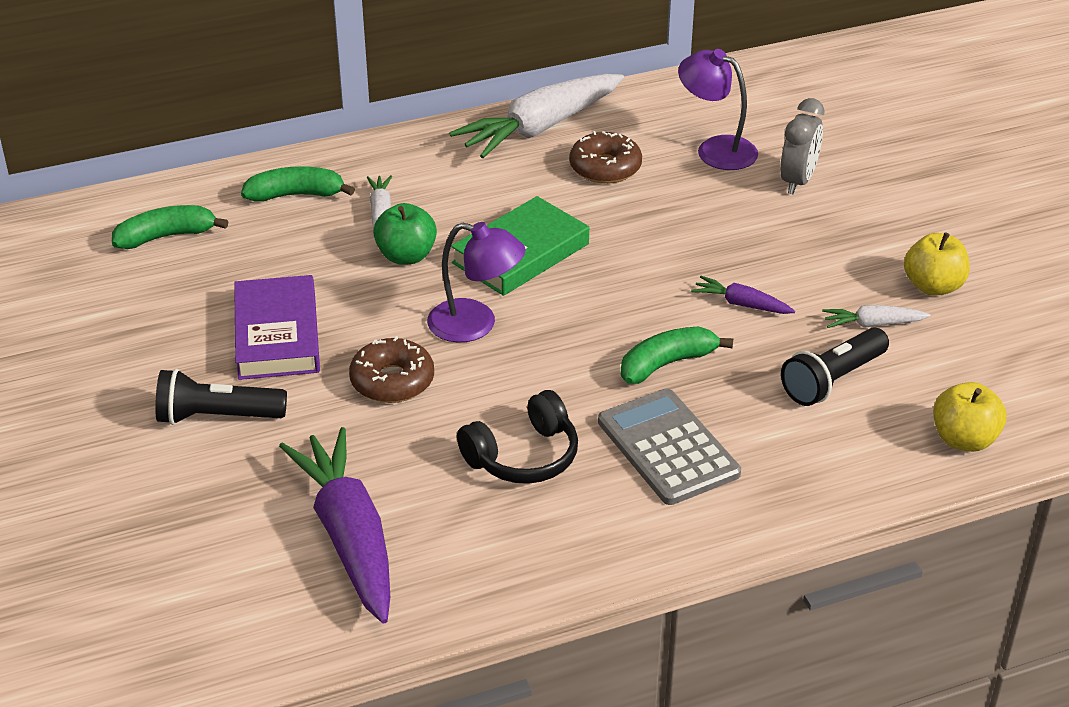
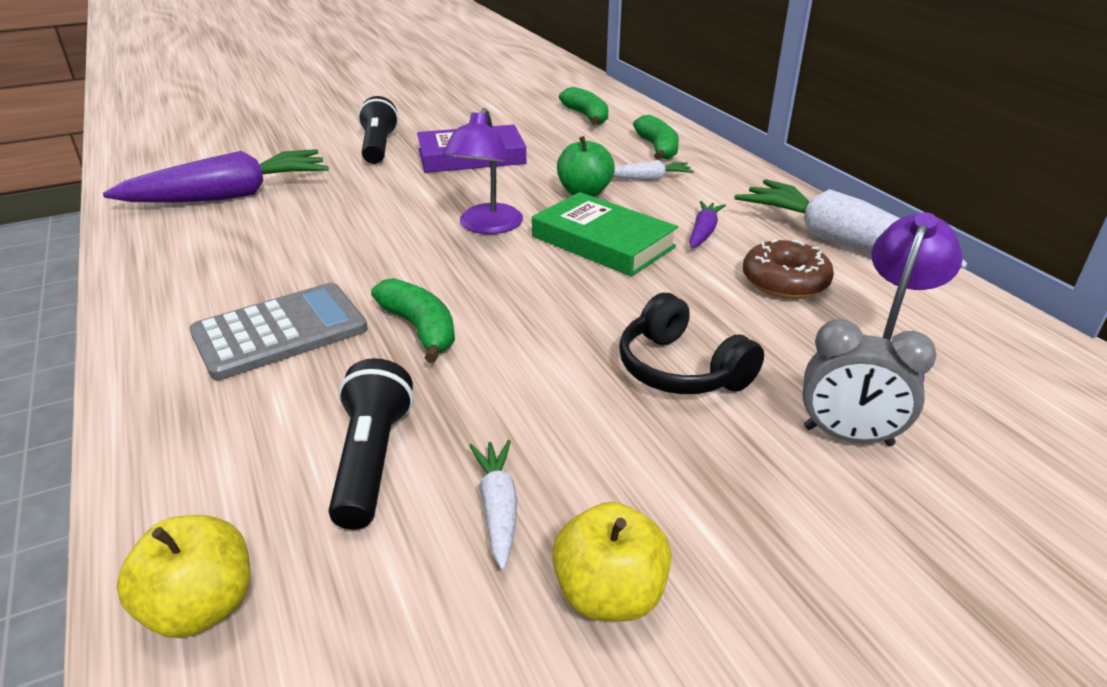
camera: 85 degrees right, 5 degrees down
(392, 381) = (410, 198): brown donut -> none
(523, 456) = (295, 256): black headphones -> black headphones (680, 369)
(741, 304) = (534, 381): purple carrot -> purple carrot (703, 232)
(833, 380) = (372, 460): black flashlight -> black flashlight turned 45 degrees clockwise

